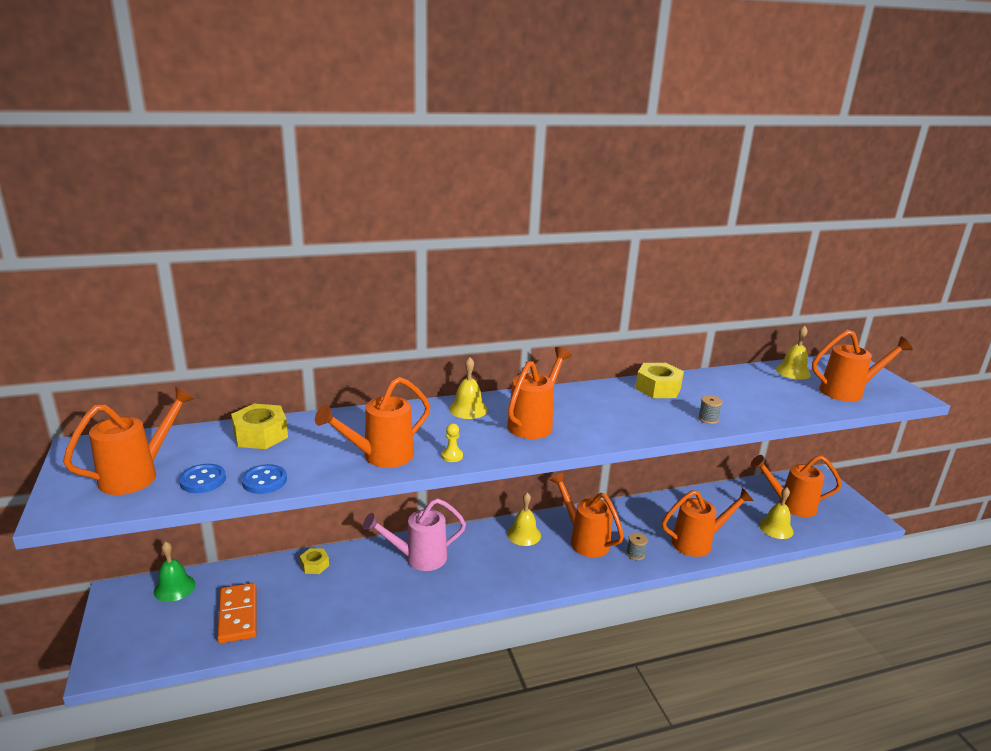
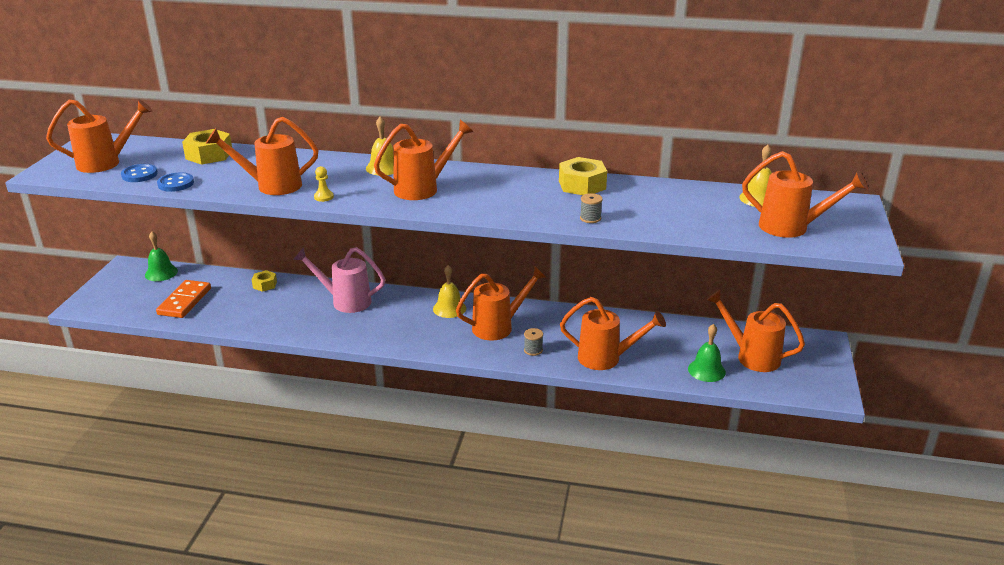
camera: 30 degrees right, 5 degrees up
(584, 540) = (499, 327): orange watering can -> orange watering can turned 75 degrees clockwise
(776, 528) = (706, 370): yellow bell -> green bell

